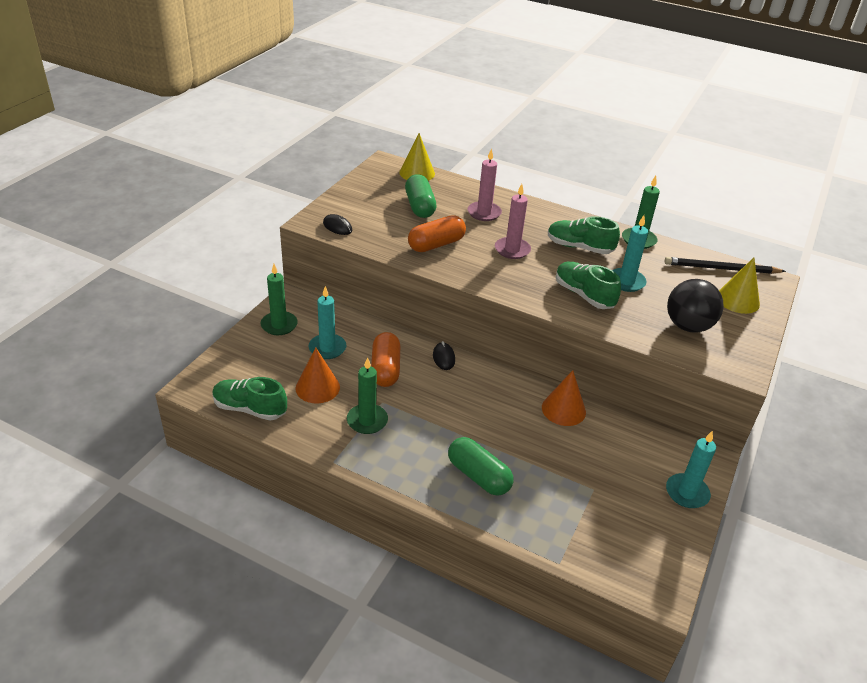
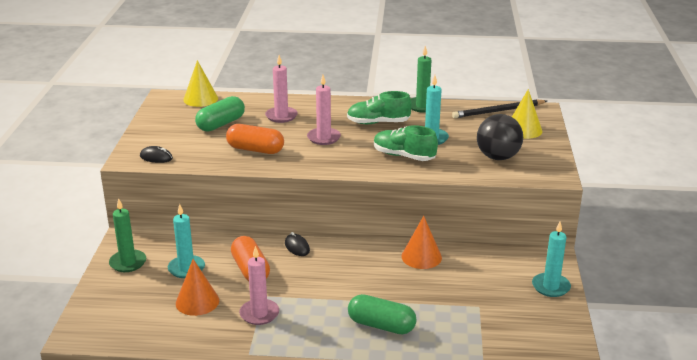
camera: 20 degrees left, 10 degrees down
(250, 409) = (144, 336): green shoe -> none
(367, 421) = (259, 314): green candle -> pink candle
(420, 206) = (221, 124): green capsule -> green capsule turned 75 degrees clockwise
(436, 244) = (255, 149): orange capsule -> orange capsule turned 75 degrees clockwise

